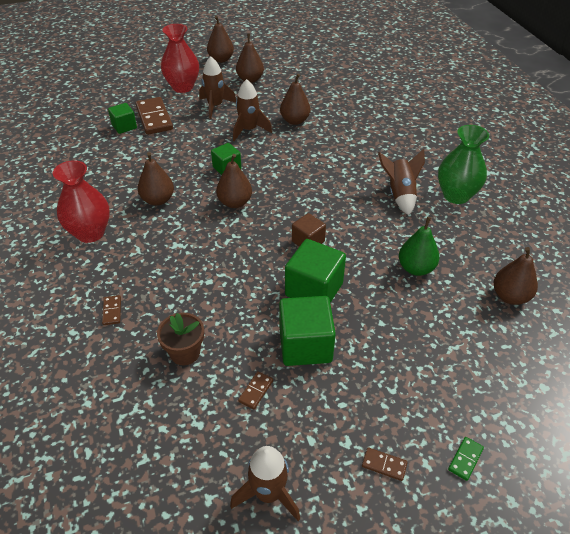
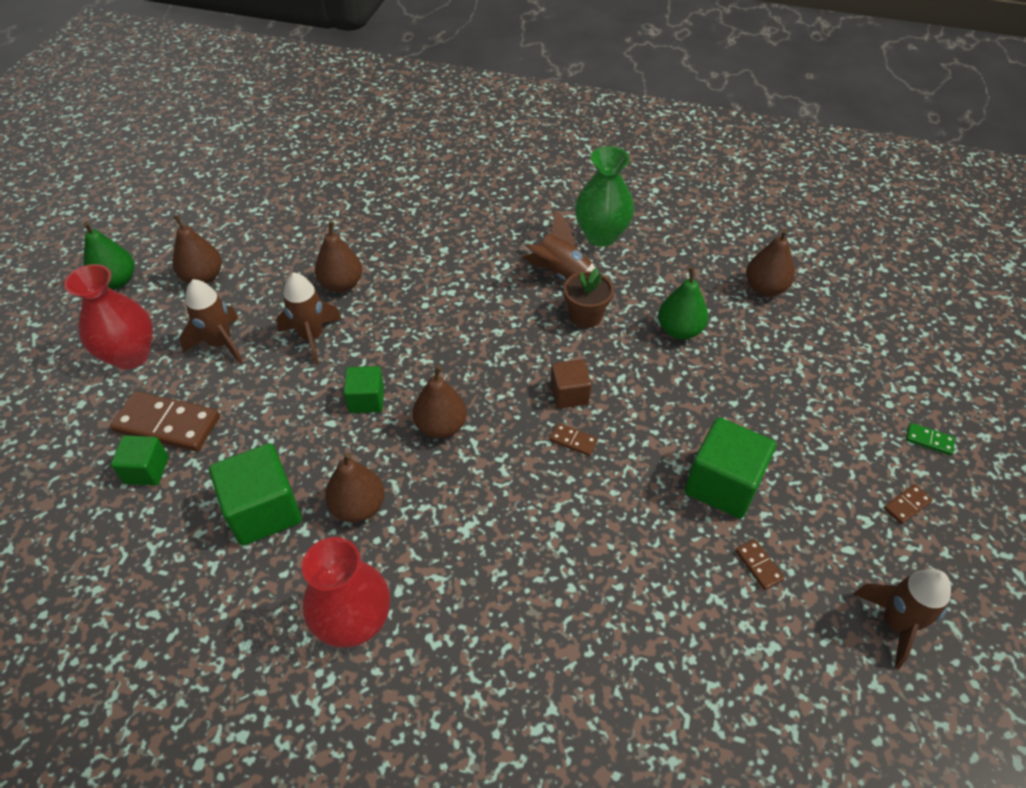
camera: 55 degrees left, 5 degrees up
(112, 311) = (533, 662): brown domino -> brown domino (573, 441)
(185, 352) = (659, 609): brown flower pot -> brown flower pot (585, 316)
(221, 59) = (117, 281): brown pear -> green pear
(314, 289) = (648, 431): green cube -> green cube (264, 510)
(465, 459) = (929, 440): green domino -> green domino turned 45 degrees counterclockwise

